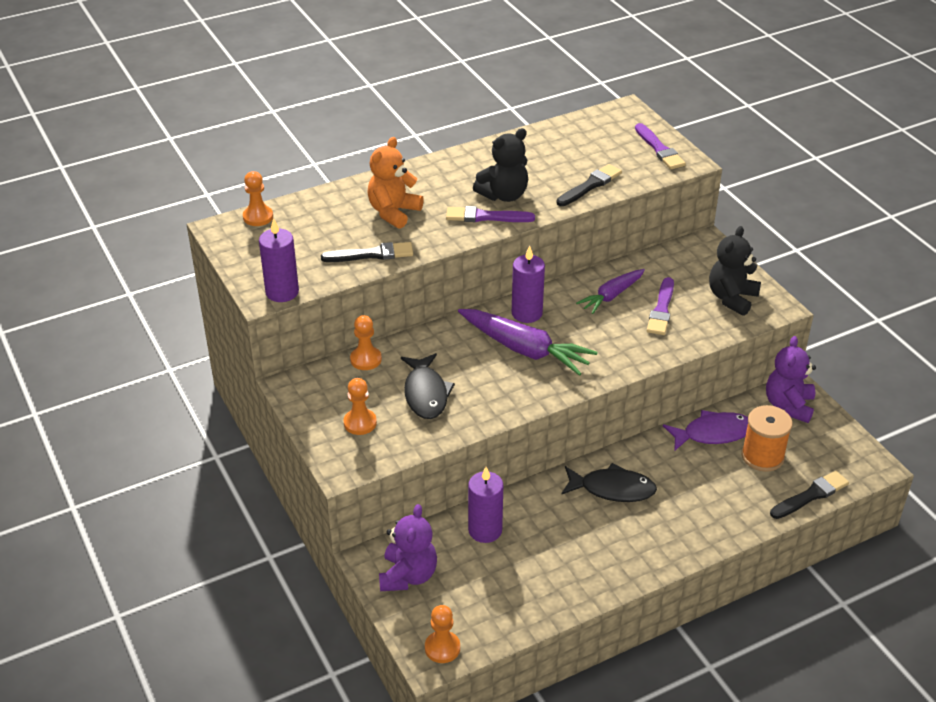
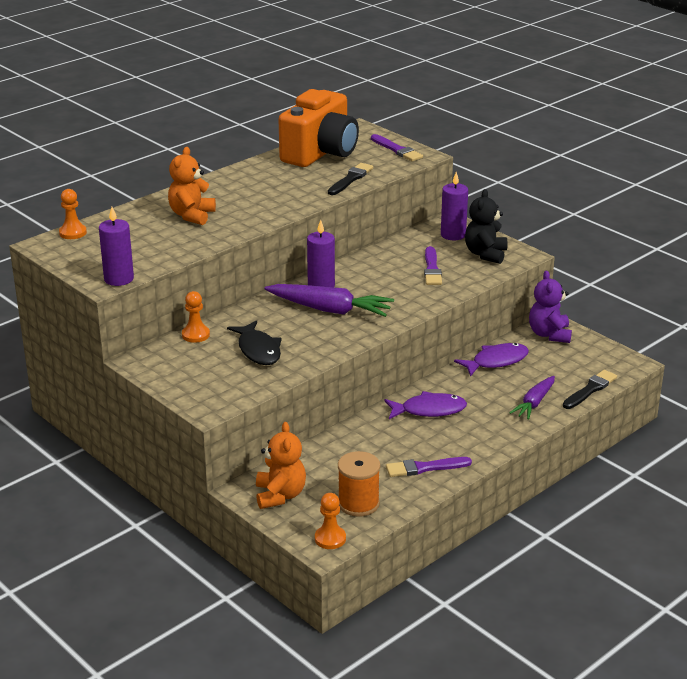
camera: 15 degrees left, 10 degrees down
(360, 423) = (210, 377): orange pawn -> none
(371, 254) = (186, 245): black brush -> none
(408, 575) = (280, 495): purple teddy bear -> orange teddy bear
(485, 217) = (272, 209): purple brush -> purple brush (424, 468)
(485, 530) = (333, 454): purple candle -> purple candle (453, 235)
(504, 195) = (281, 193): black teddy bear -> none
(569, 141) = (320, 153): none -> orange camera
(611, 296) = (387, 265): purple carrot -> purple carrot (534, 403)
(612, 489) = (429, 410): black fish -> purple fish
(762, 456) = (542, 370): orange spool -> orange spool (358, 503)

